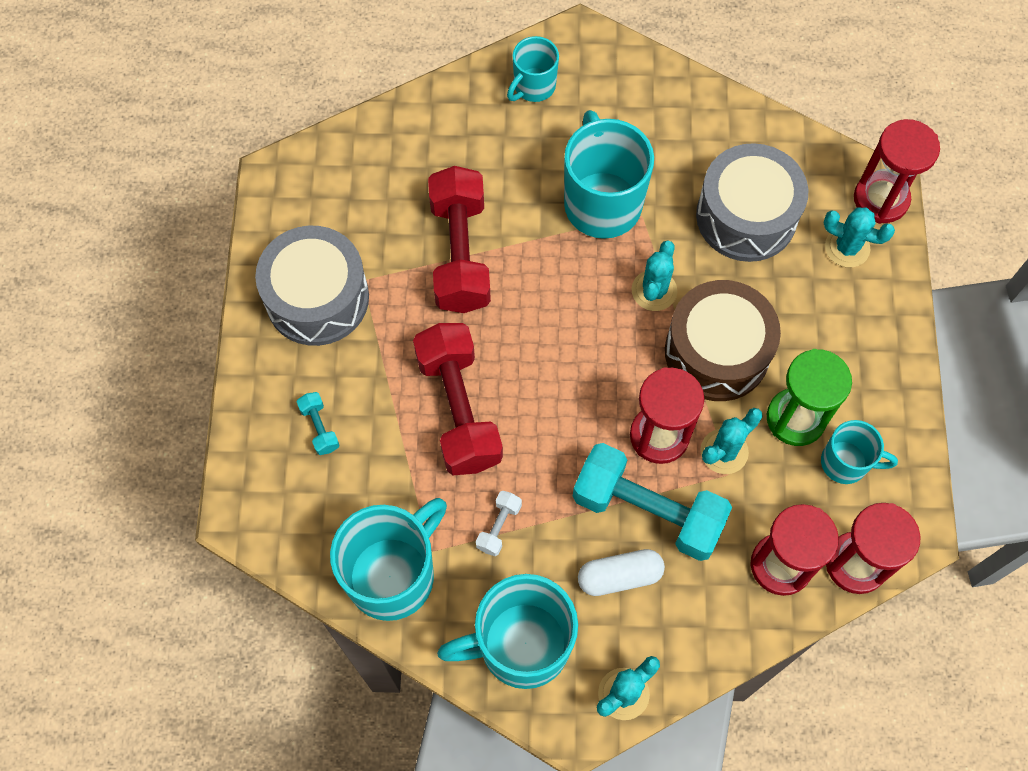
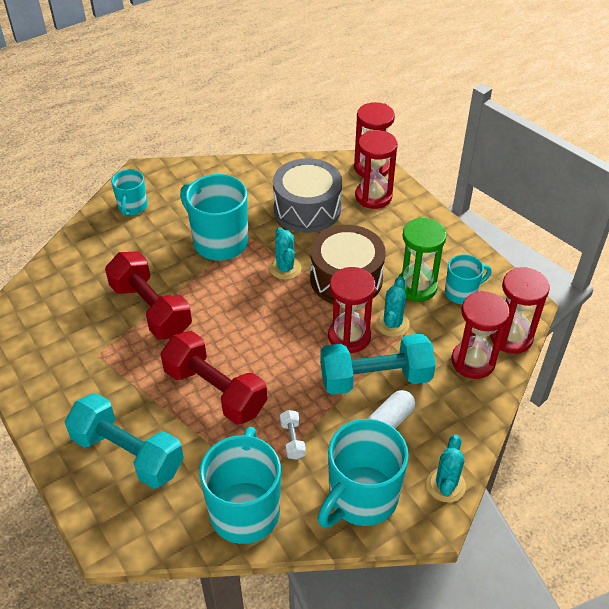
camera: 35 degrees left, 20 degrees down
(317, 298) = (71, 381): grey drum -> none
(319, 428) = (128, 453): turquoise dumbbell -> turquoise dumbbell, size x2.39
(847, 247) = (373, 196): turquoise cactus -> red hourglass

